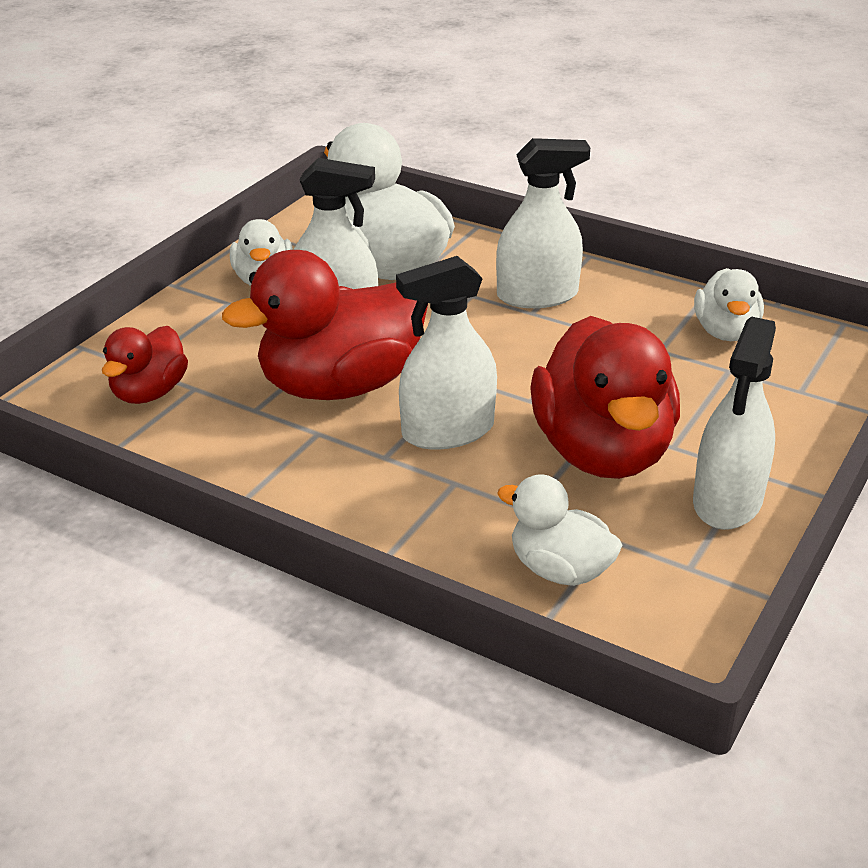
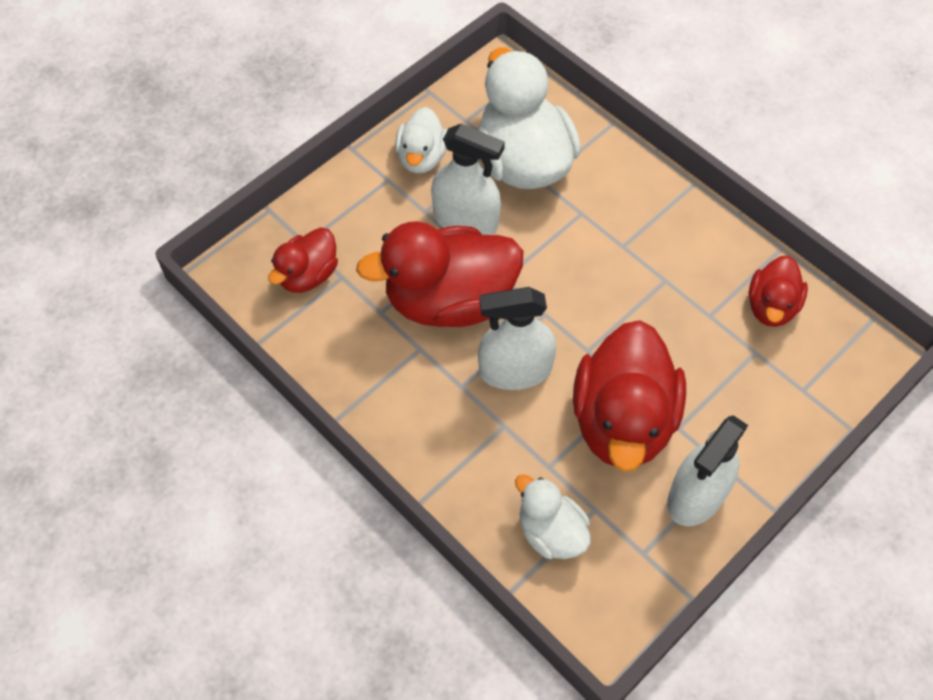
camera: 15 degrees right, 25 degrees up
(537, 295) = (634, 226): white spray bottle -> none
(725, 332) = (771, 306): white duck -> red duck

